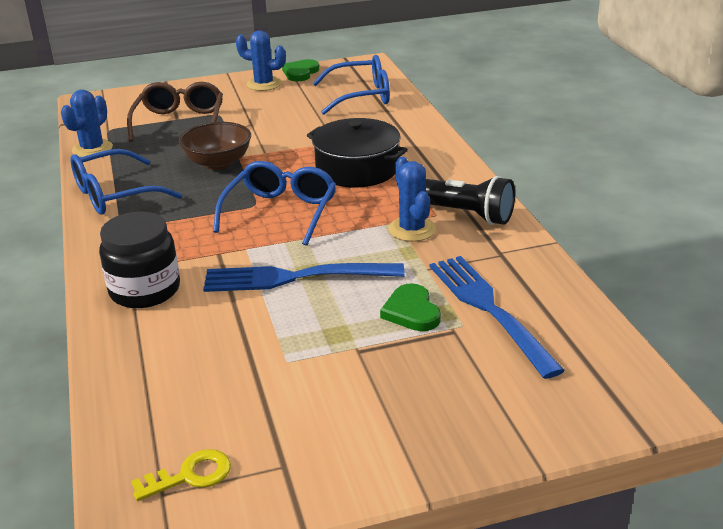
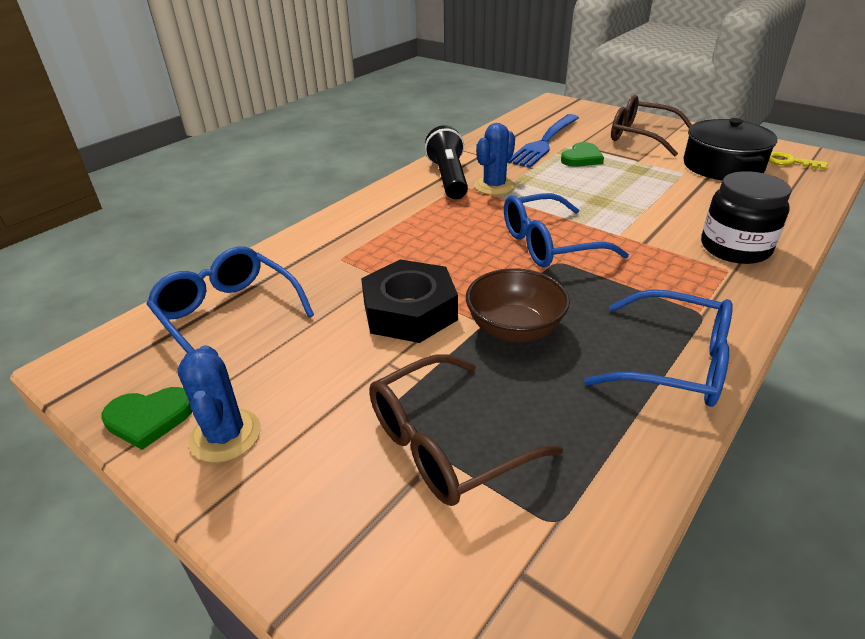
camera: 125 degrees left, 5 degrees up
(92, 149) = (627, 484): blue cactus -> none
(284, 140) = (410, 311): none -> black nut
(295, 277) = (615, 201): blue fork -> none
(357, 169) = (427, 241): black pot -> black pot (722, 166)
(421, 400) = (641, 136): none -> brown glasses

